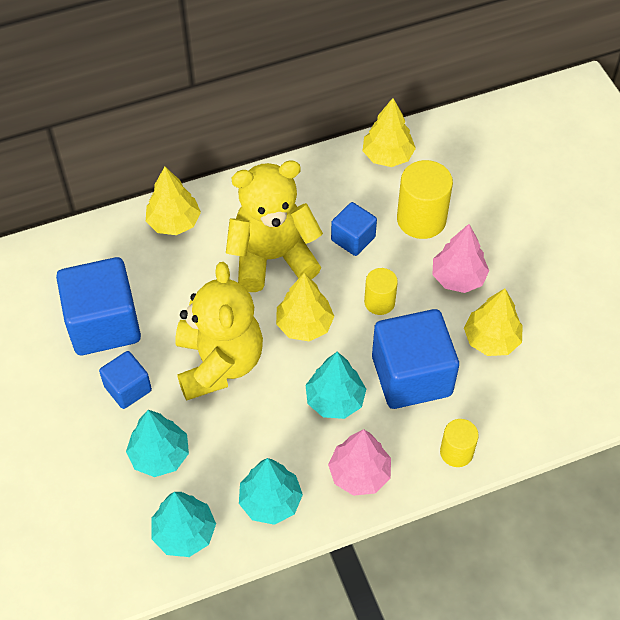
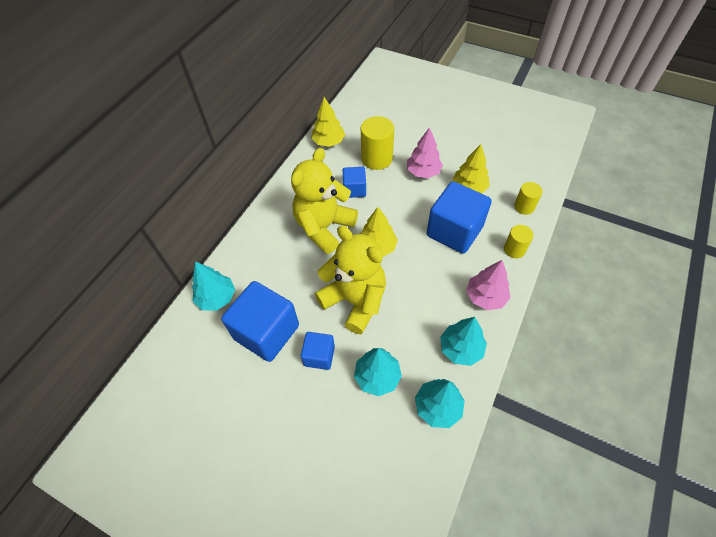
camera: 40 degrees left, 0 degrees up
(174, 222) = (250, 248): yellow tree -> none
(335, 400) = (433, 271): turquoise tree -> turquoise tree (217, 298)
(379, 302) = (400, 209): yellow cylinder -> yellow cylinder (524, 207)

